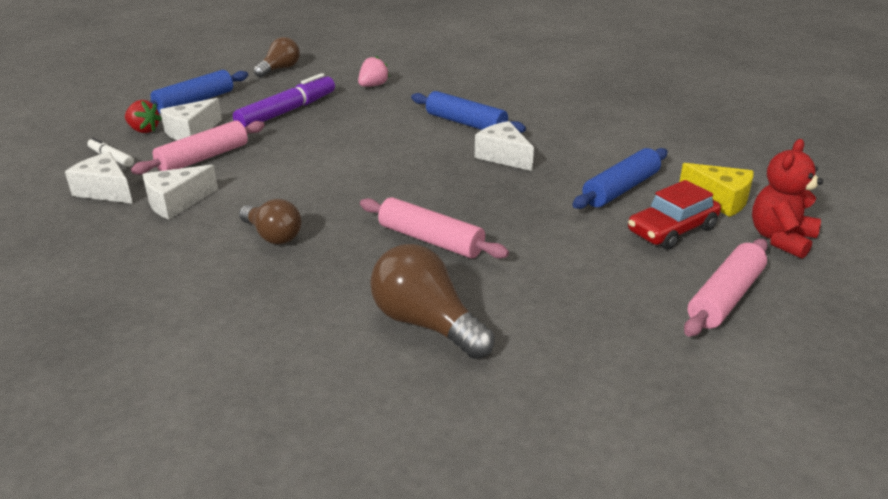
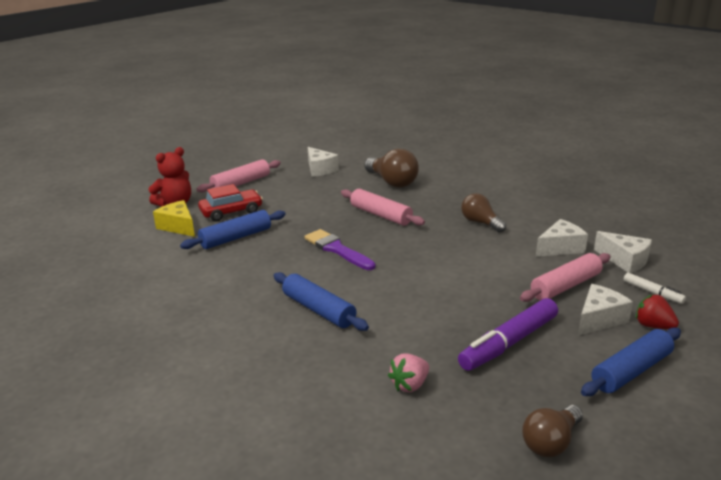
camera: 170 degrees left, 5 degrees down
(475, 182) = (337, 249): none -> purple brush
(503, 156) = (303, 270): white cheese -> white cheese (320, 169)

